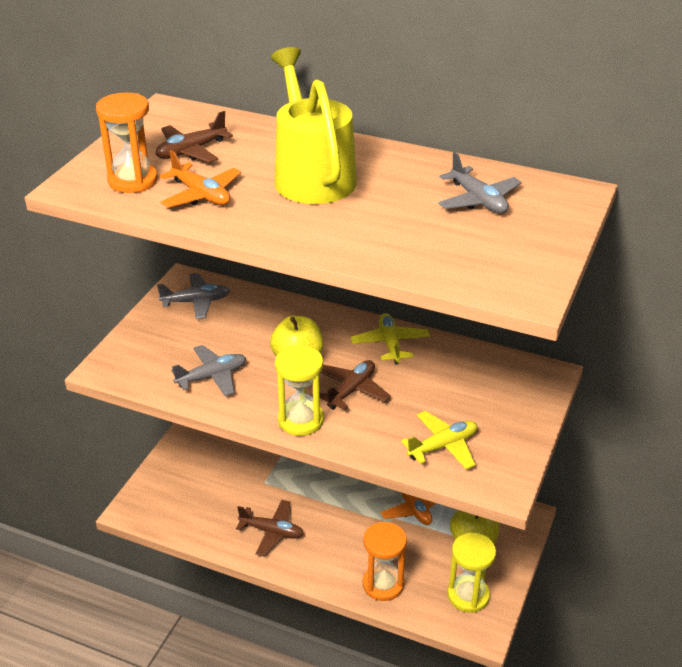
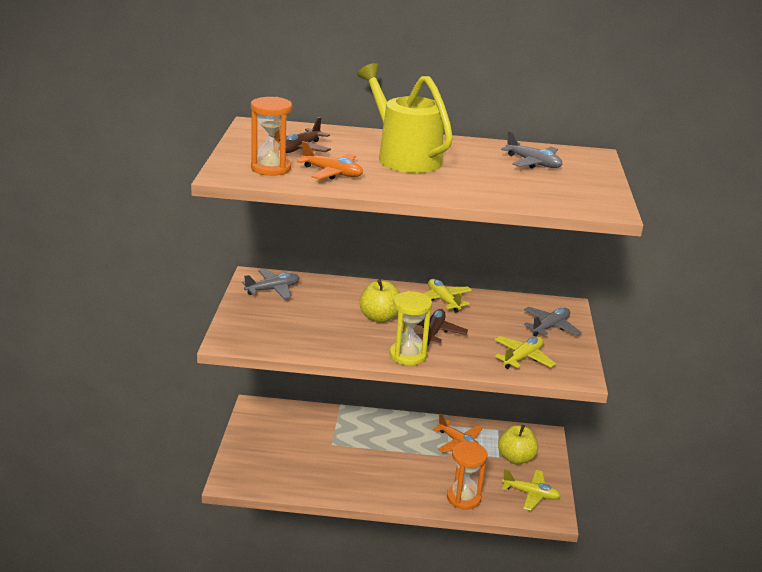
camera: 20 degrees left, 10 degrees down
(212, 376) = (320, 336): grey plane -> grey plane (550, 327)
(272, 532) = (357, 477): brown plane -> none
(468, 595) = (531, 494): yellow hourglass -> yellow plane

